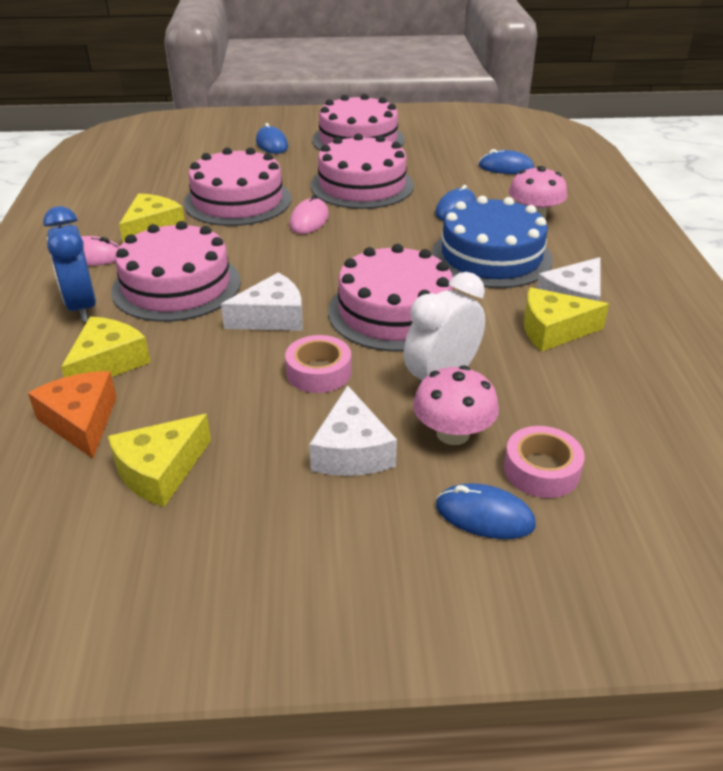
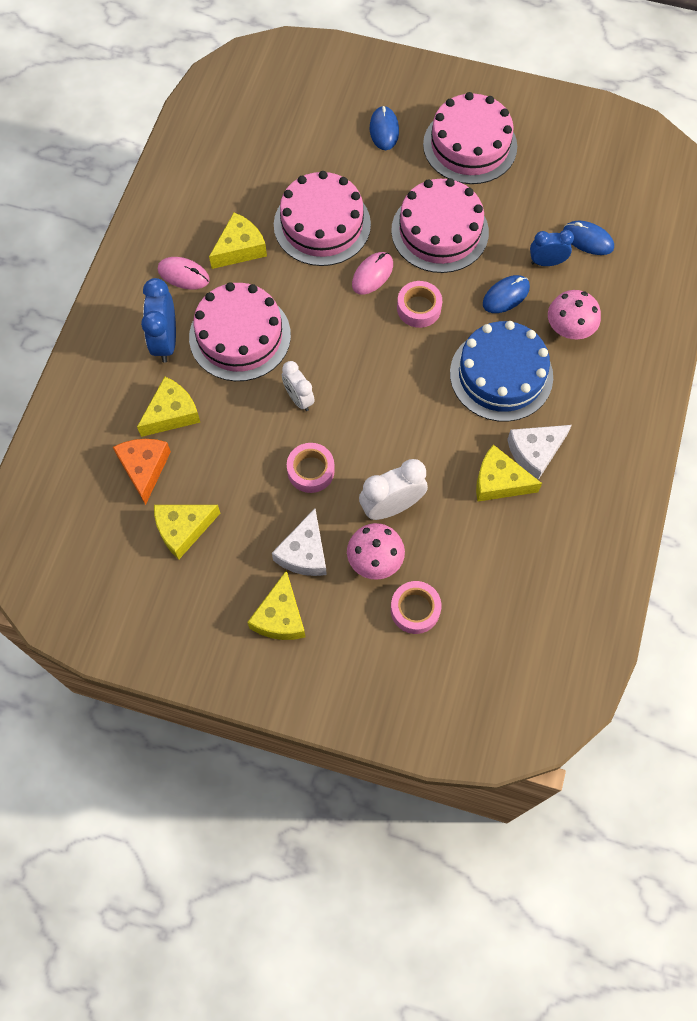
camera: 20 degrees right, 30 degrees up
(272, 317) = (299, 399): white cheese -> white clock
(353, 532) = (280, 616): none -> yellow cheese
(372, 231) = (419, 308): none -> pink tape
(394, 312) = (391, 421): pink cake -> none
(479, 185) = (546, 262): none -> blue clock
(484, 515) = (362, 632): blue mouse -> none

